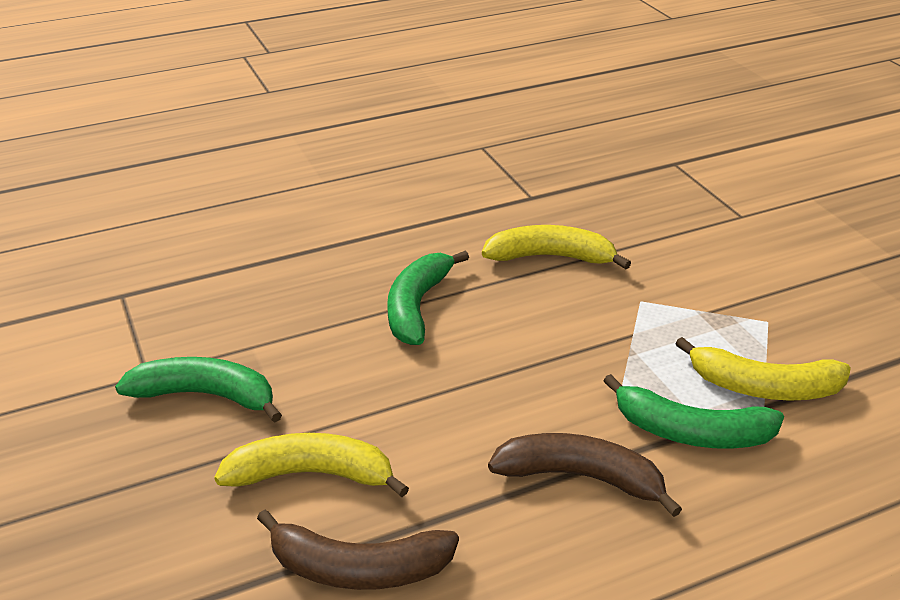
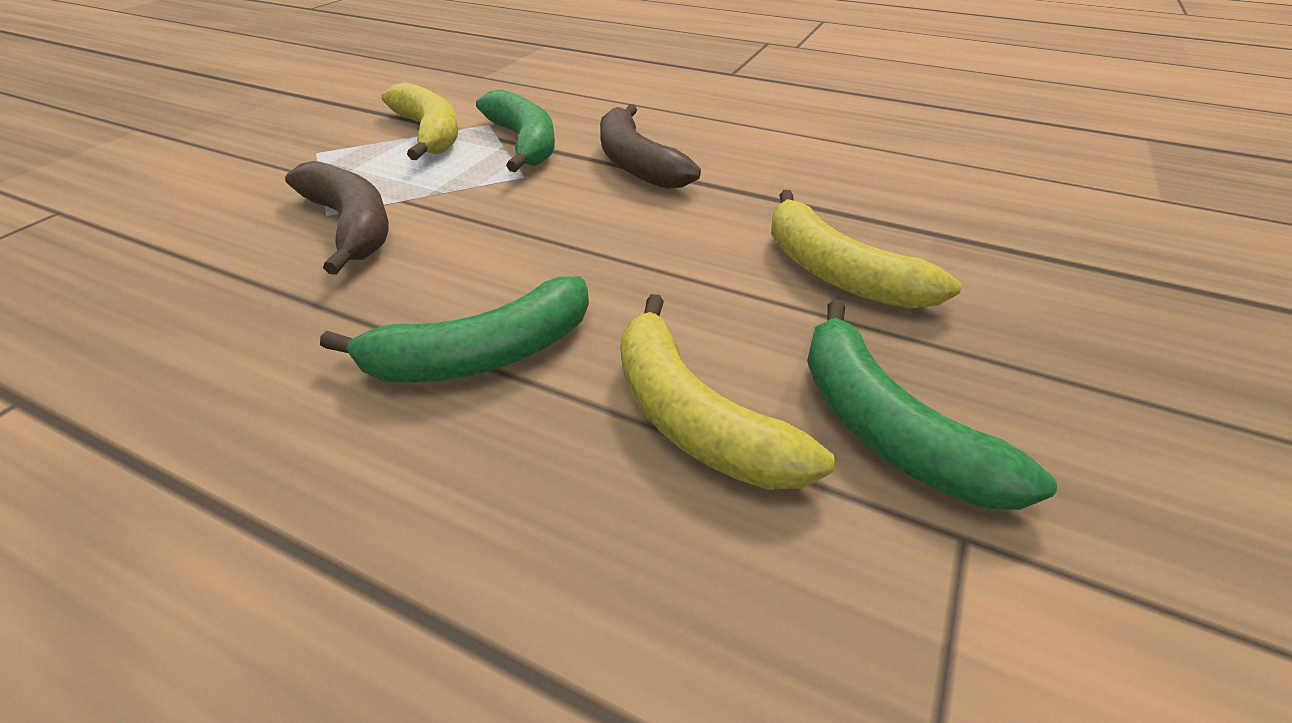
camera: 130 degrees left, 5 degrees up
(358, 568) = (866, 205): brown banana -> brown banana (351, 225)
(551, 257) = (253, 301): yellow banana -> yellow banana (694, 418)

